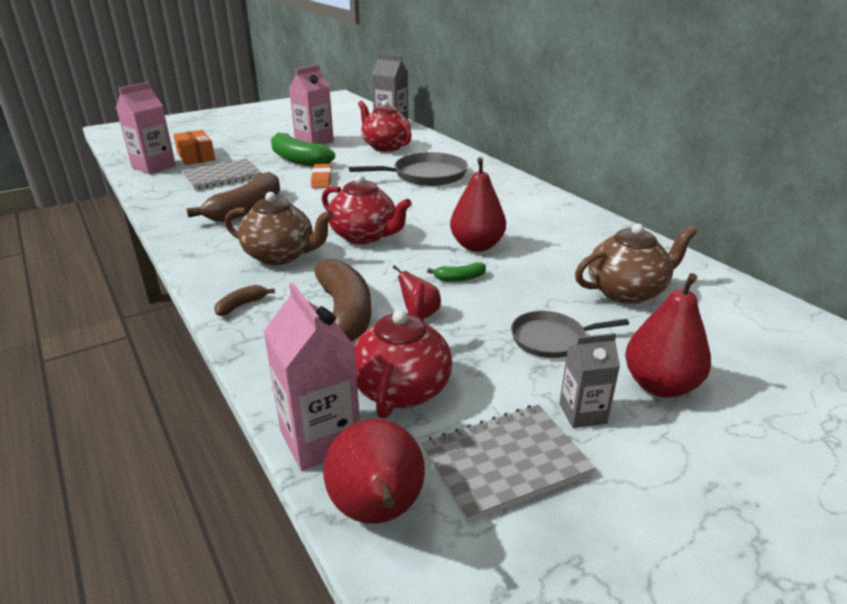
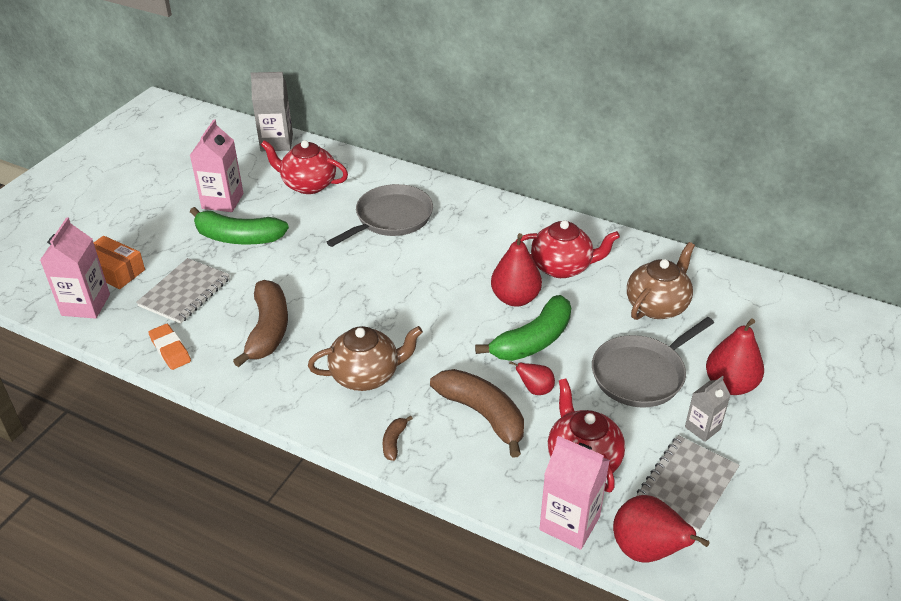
camera: 30 degrees left, 10 degrees up
(321, 179) = (295, 260): orange eraser -> orange eraser (170, 350)
(365, 236) = (414, 323): red teapot -> red teapot (562, 267)
(459, 278) = (533, 341): green banana -> green banana, size x2.27
(551, 339) = (641, 374): grey pan -> grey pan, size x1.63

